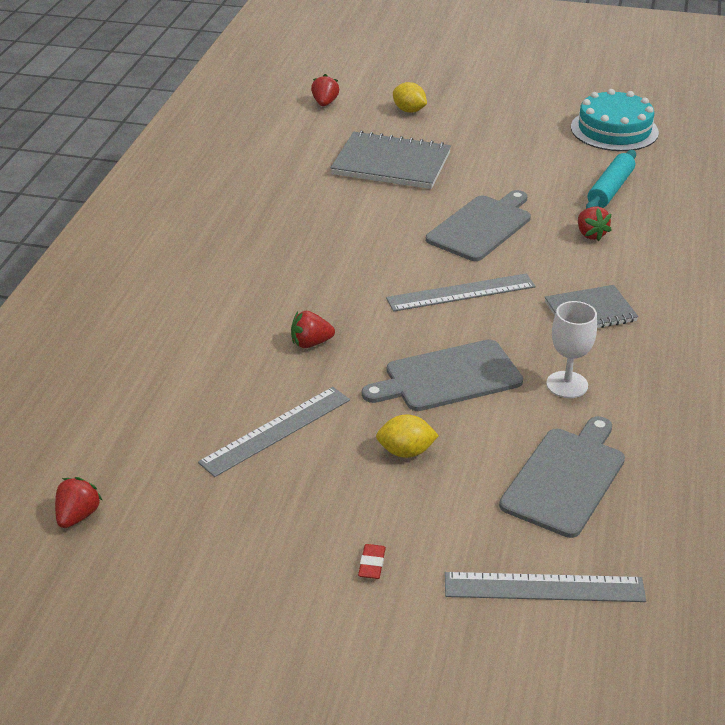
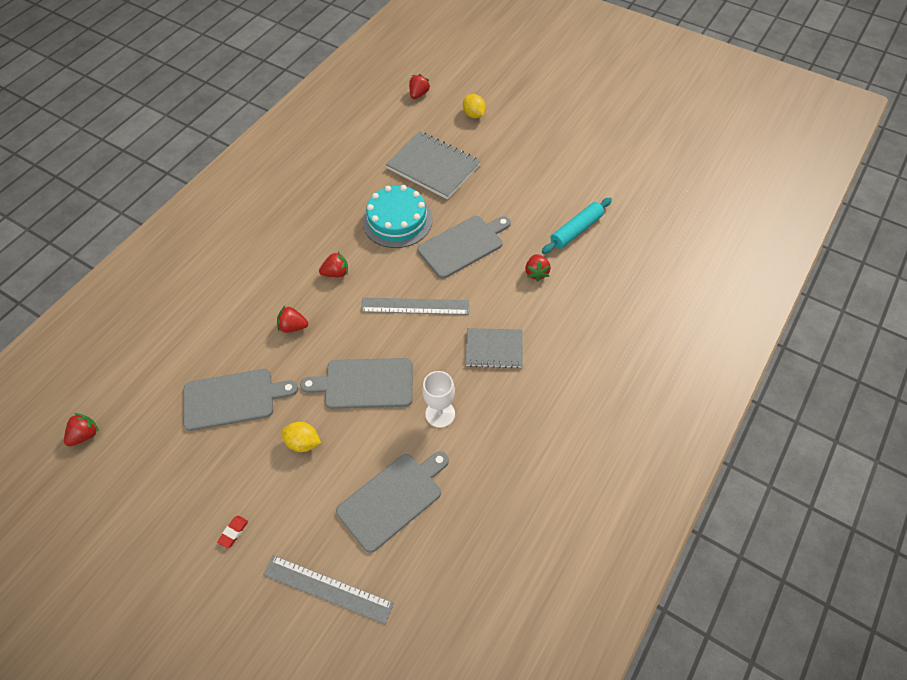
camera: 20 degrees right, 20 degrees up
(276, 431) = (233, 399): grey ruler -> grey cutting board
(333, 281) = (336, 273): none -> red strawberry
(614, 130) = (614, 168): turquoise cake -> turquoise cake (397, 220)

